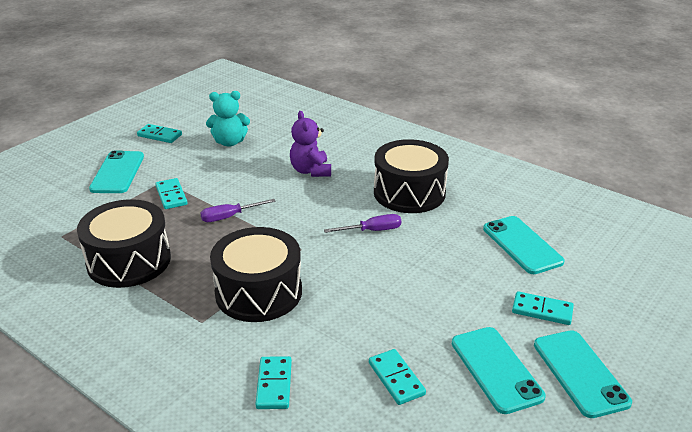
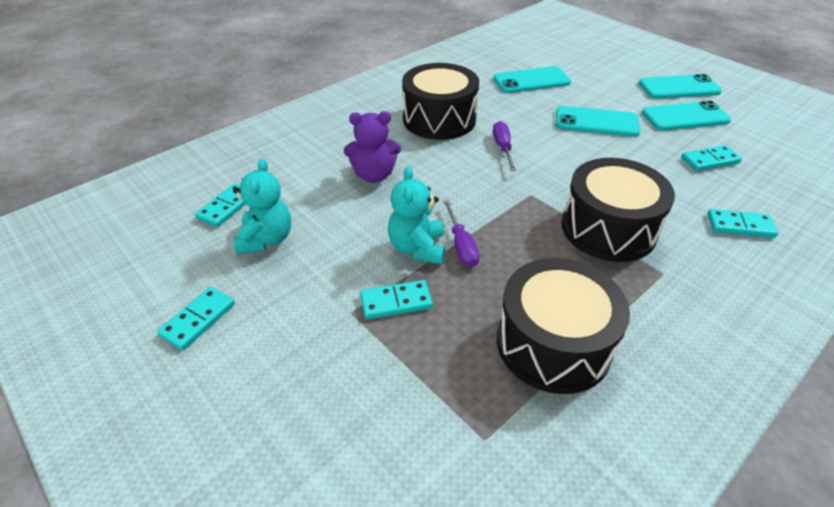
camera: 80 degrees left, 10 degrees up
(118, 172) = (303, 372): turquoise phone -> turquoise phone (596, 122)
(225, 198) = (417, 248): none -> turquoise teddy bear
(542, 310) = (614, 88): turquoise domino -> turquoise domino (227, 207)

